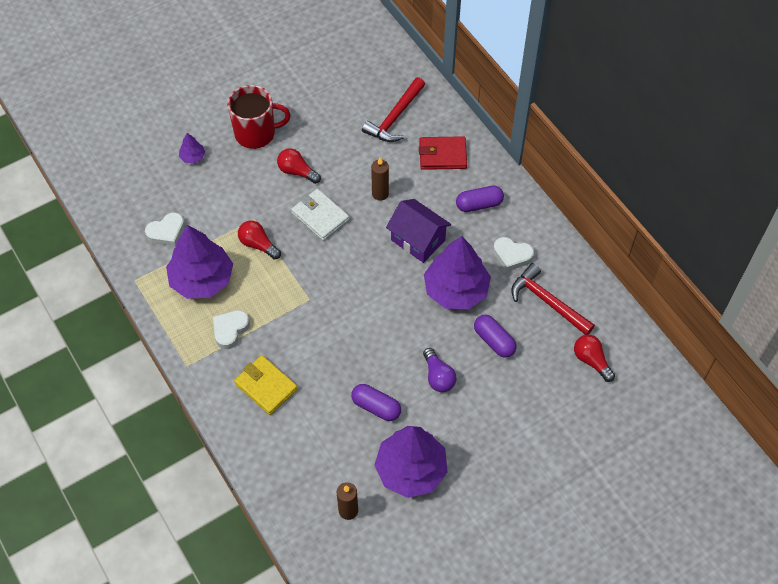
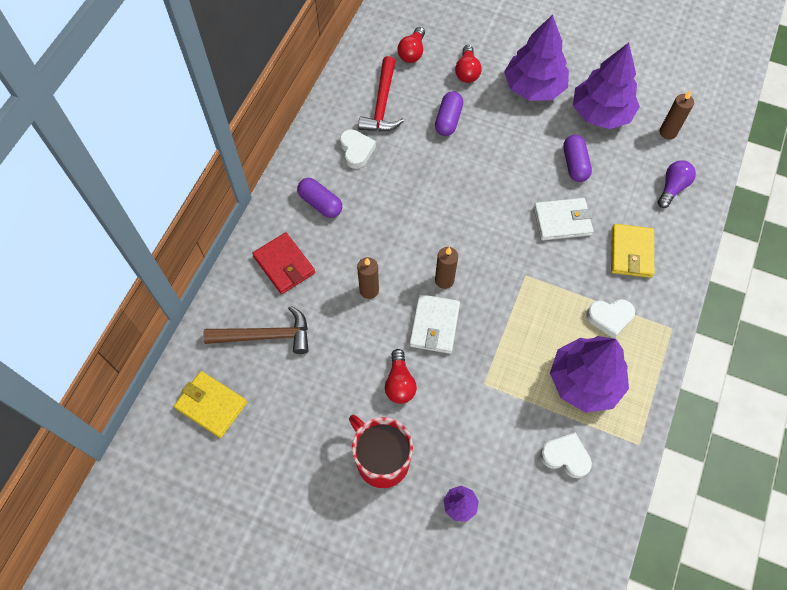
camera: 125 degrees left, 5 degrees up
(258, 244) = (508, 358): red light bulb -> red light bulb (467, 71)
(332, 357) = (562, 221): none -> white wallet
(349, 244) = (444, 280): none -> brown candle
(370, 67) = (211, 405): none -> yellow wallet
(395, 117) = (265, 336): red hammer -> brown hammer
(418, 240) = (396, 228): purple house -> none
(438, 376) = (512, 139): purple light bulb -> purple light bulb (672, 188)
(456, 290) = (423, 171): purple tree -> purple tree (534, 87)

